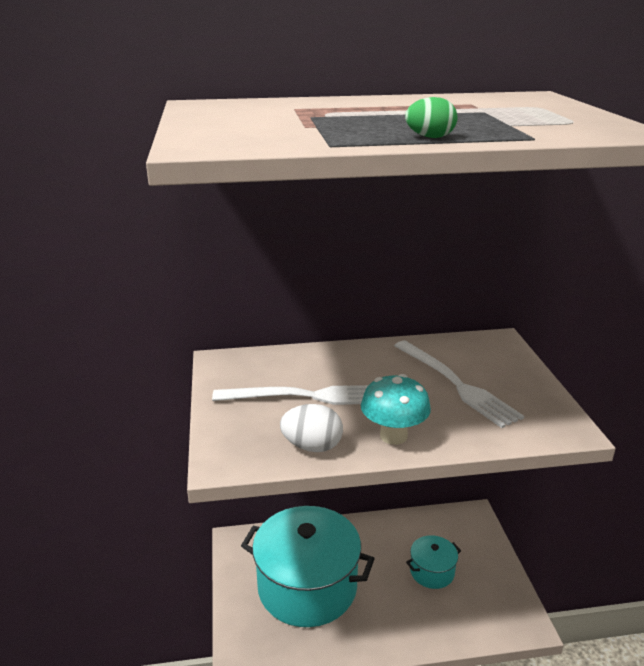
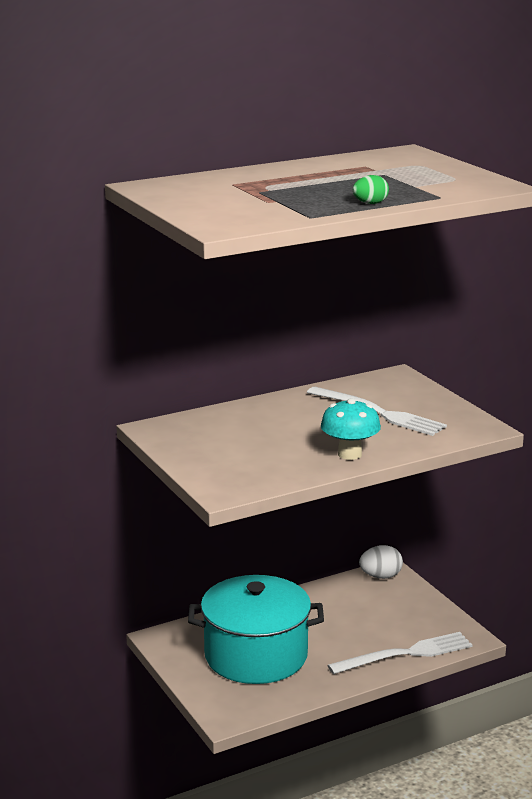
camera: 20 degrees left, 5 degrees down
(307, 396) = (256, 441): white fork -> white fork (405, 654)
(312, 446) = (288, 471): white egg -> white egg (380, 576)
(432, 571) = (369, 621): turquoise pot -> none

